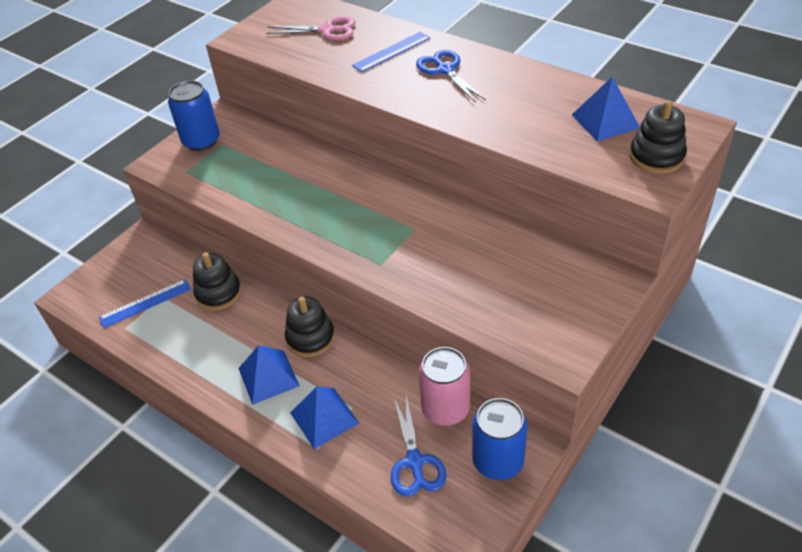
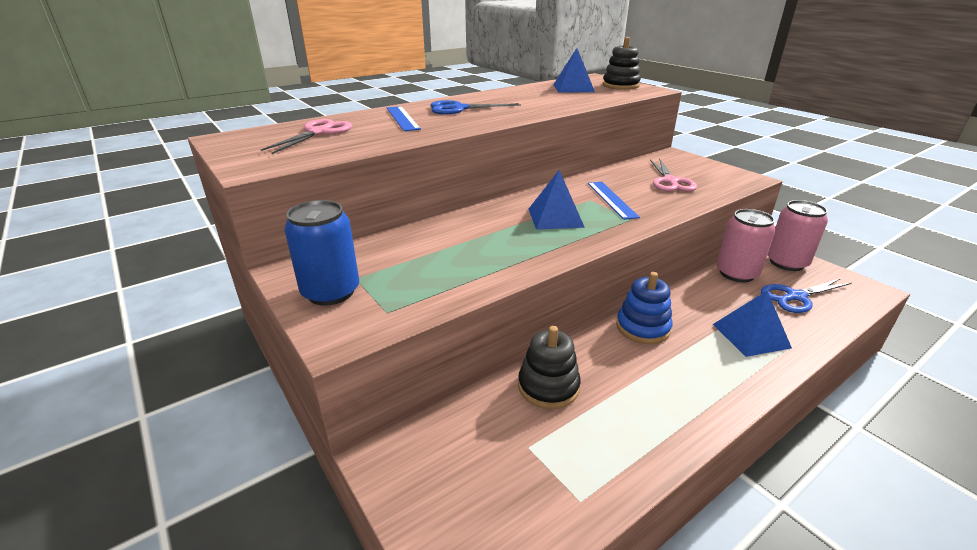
camera: 75 degrees left, 15 degrees down
(145, 303) = (536, 467): blue ruler -> blue ruler (612, 199)
(268, 377) = (695, 364): blue pyramid -> blue pyramid (555, 217)
(310, 338) = (642, 327): black stacking toy -> blue stacking toy
(414, 462) = (795, 297): blue scissors -> blue scissors turned 150 degrees clockwise
(498, 461) = (786, 263): blue can -> pink can
(505, 284) = (670, 181): none -> pink scissors

